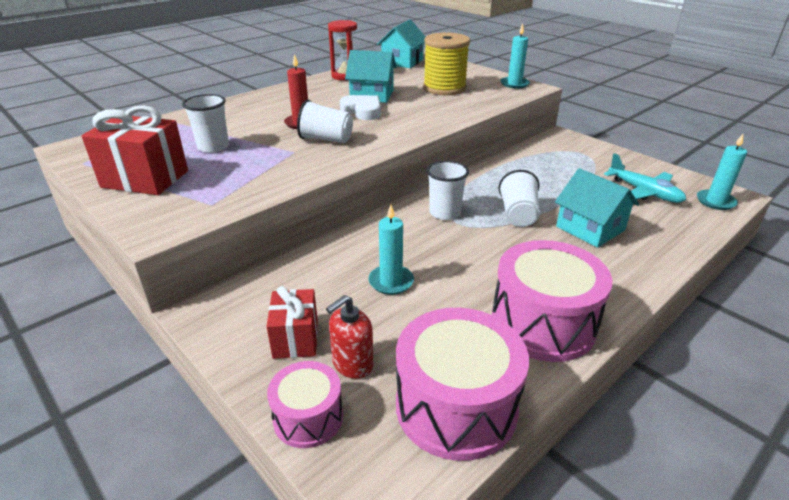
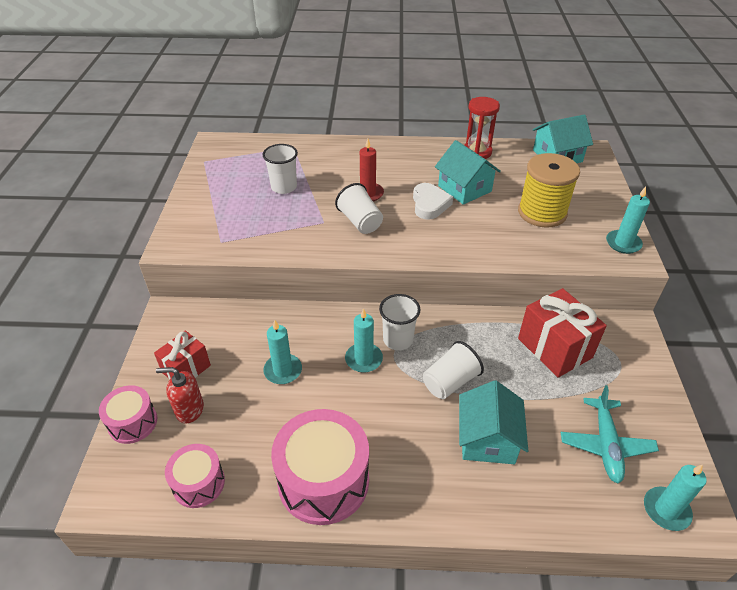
camera: 45 degrees right, 10 degrees up
(145, 179) = (215, 196): red gift -> red gift (554, 348)
(441, 237) = (363, 359): none -> turquoise candle
(456, 406) = (198, 483): pink drum -> pink drum, size x0.56

